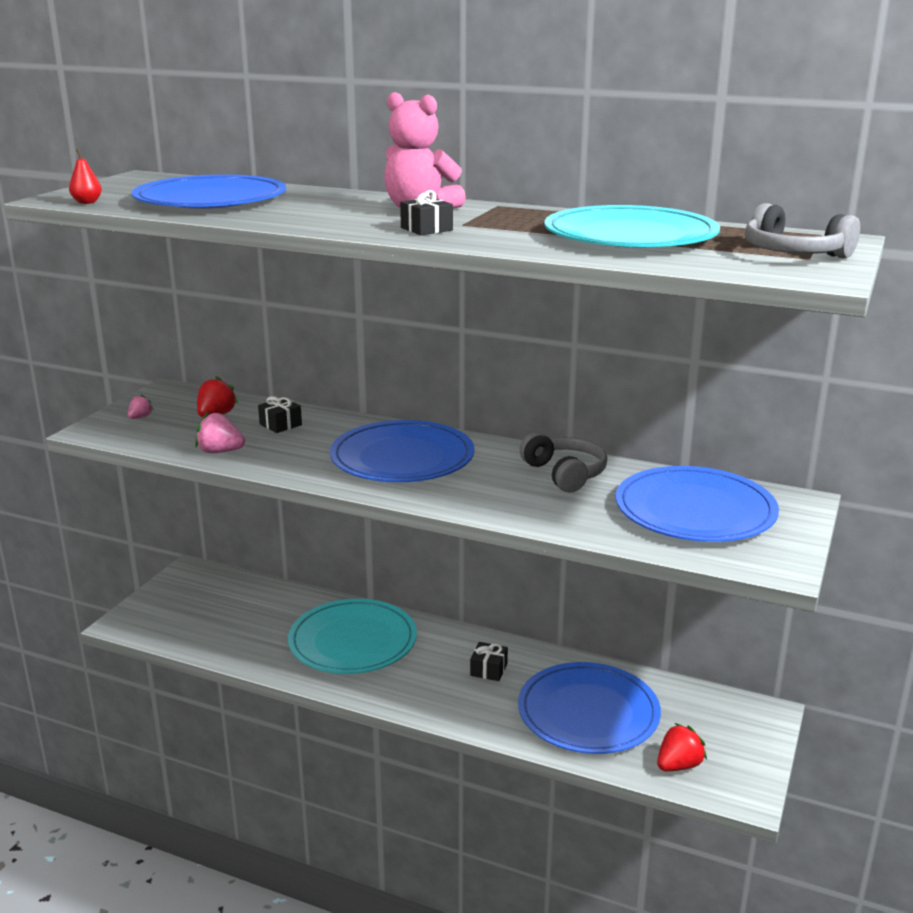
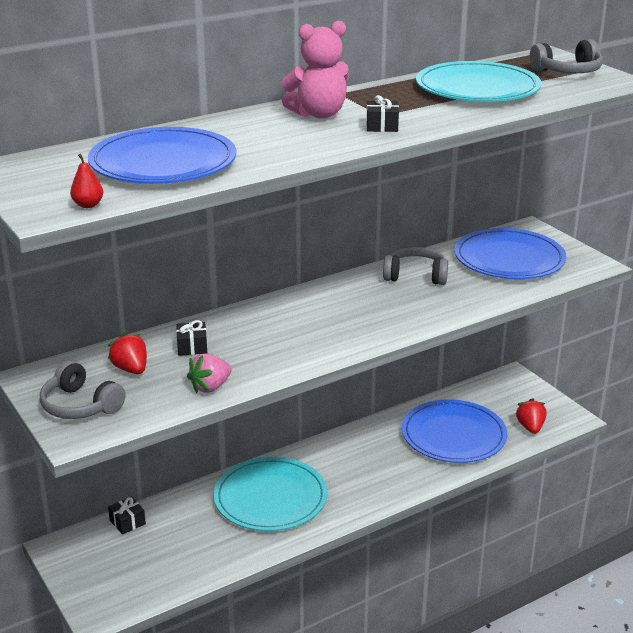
camera: 55 degrees left, 5 degrees up
(140, 417) = (80, 405): pink strawberry -> grey headphones
(402, 458) = (320, 319): blue plate -> none
(488, 669) = (370, 453): black gift -> black gift (127, 522)

